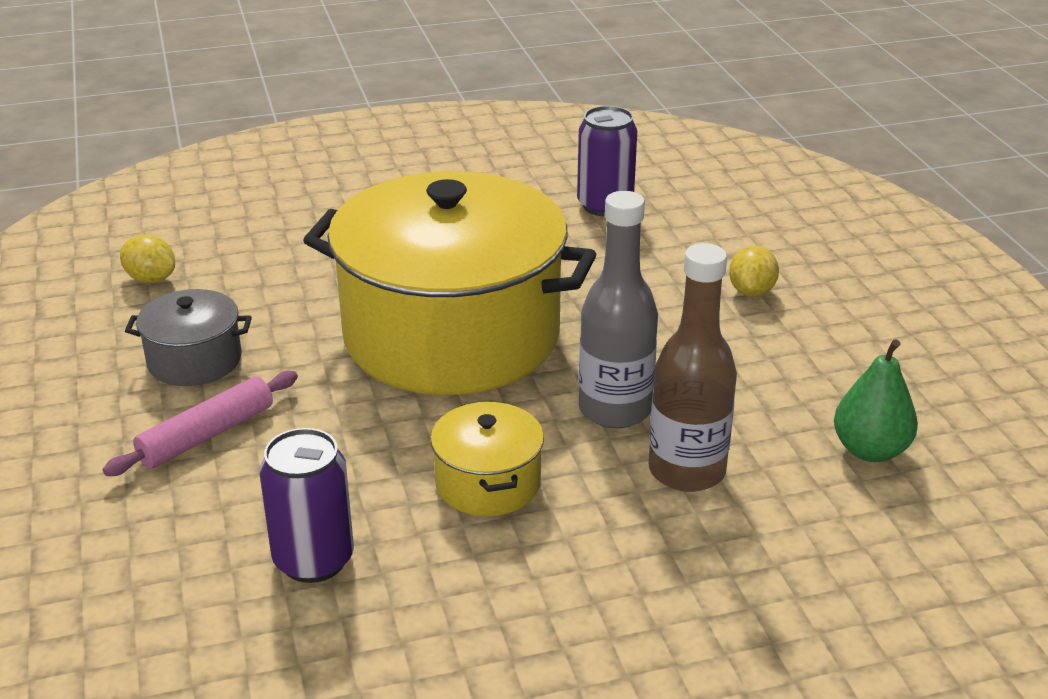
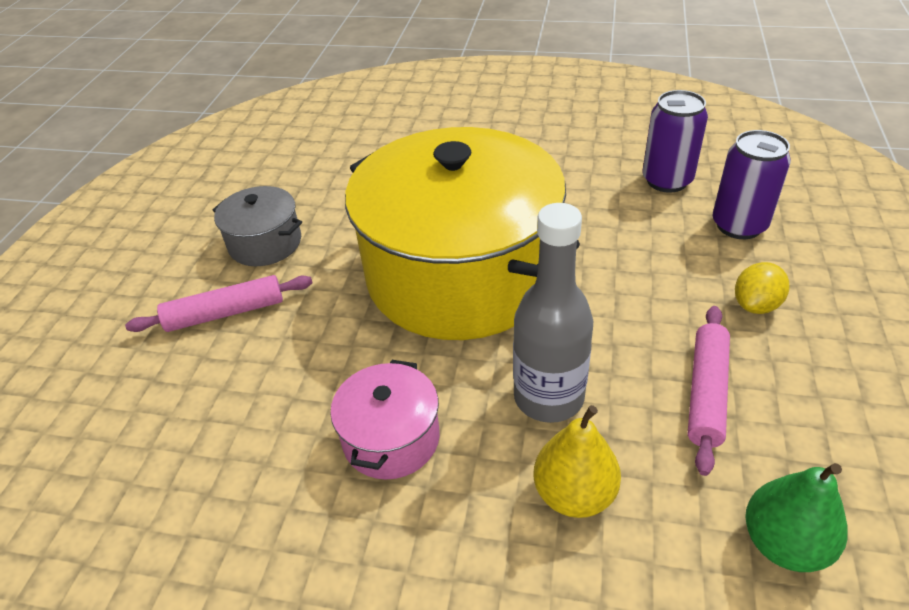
camera: 30 degrees right, 10 degrees up
(151, 279) = (288, 166): yellow lemon -> none
(313, 560) = (209, 465): purple can -> purple can (739, 225)
(488, 483) = (391, 438): yellow pot -> pink pot
(687, 471) = (574, 494): brown bottle -> yellow pear
(750, 368) = (706, 392): none -> pink rolling pin

